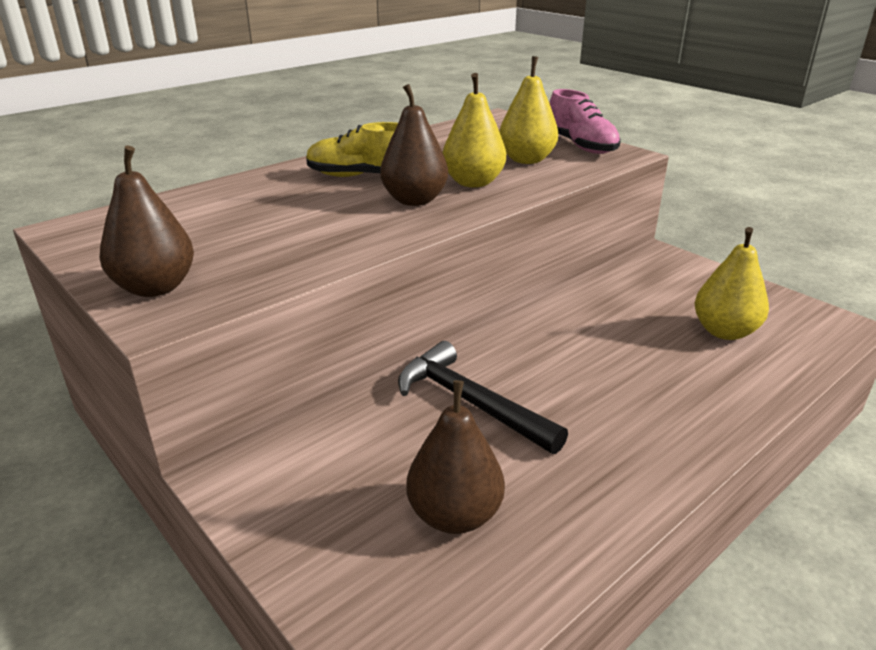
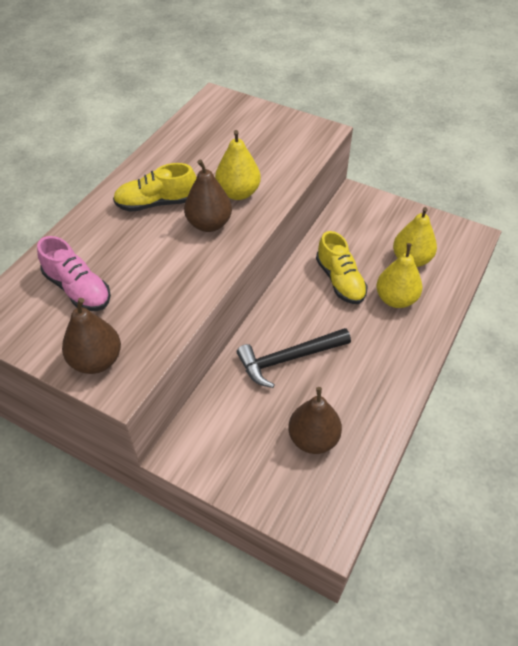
camera: 20 degrees left, 20 degrees up
(470, 402) = (288, 359): black hammer -> black hammer turned 45 degrees counterclockwise
(526, 160) = (261, 155): yellow pear -> yellow pear (396, 299)
(580, 146) = (291, 128): pink shoe -> pink shoe (78, 289)
(598, 333) = (340, 281): none -> yellow shoe

